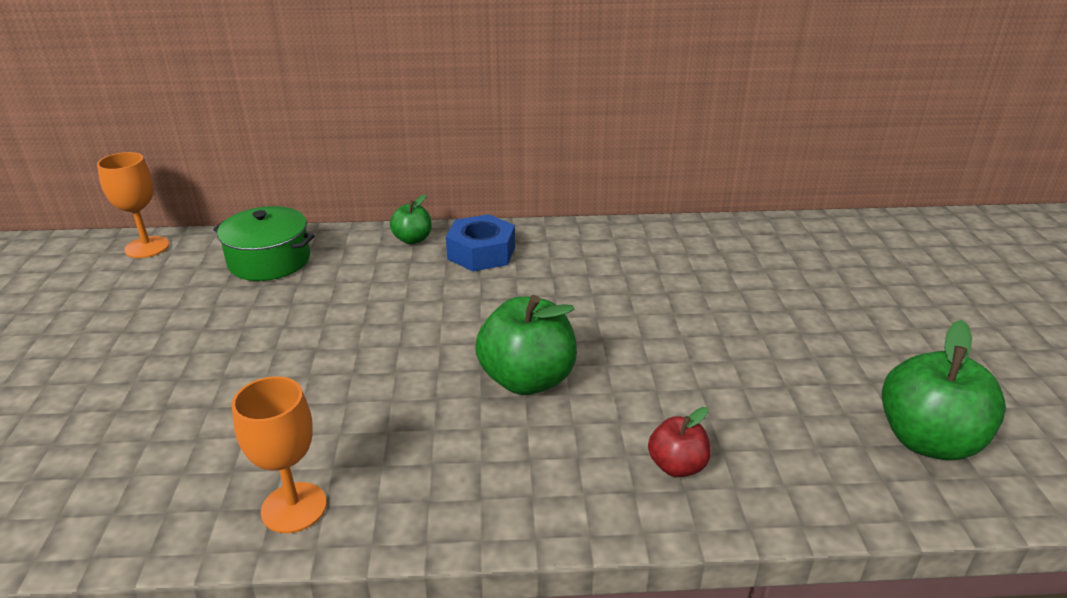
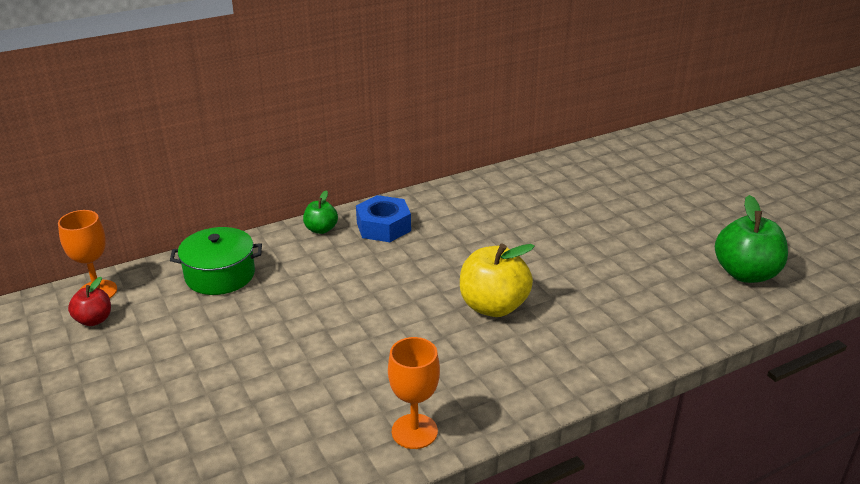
camera: 25 degrees left, 0 degrees up
(527, 379) = (493, 306): green apple -> yellow apple
(677, 466) = (624, 330): red apple -> red apple (94, 320)

